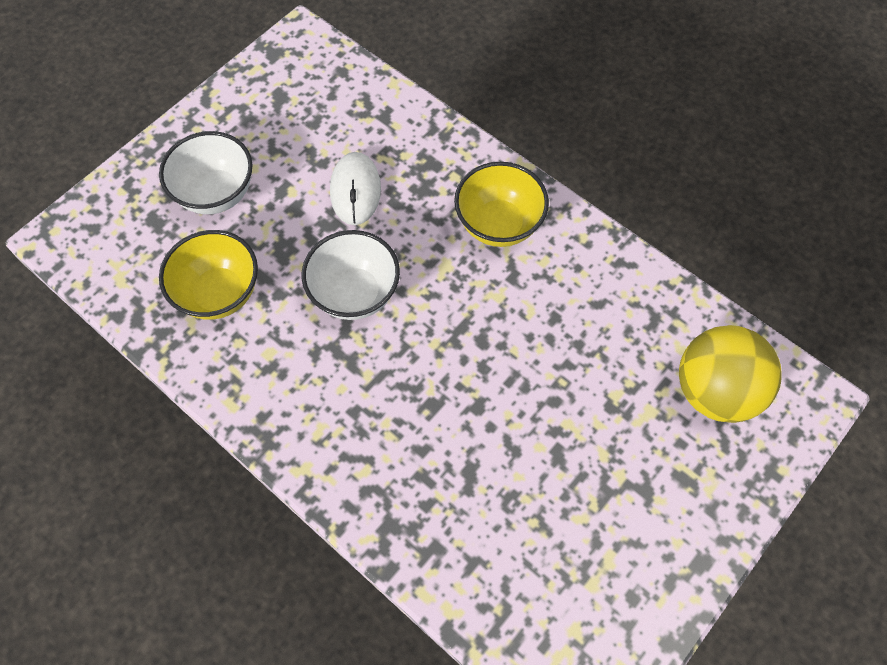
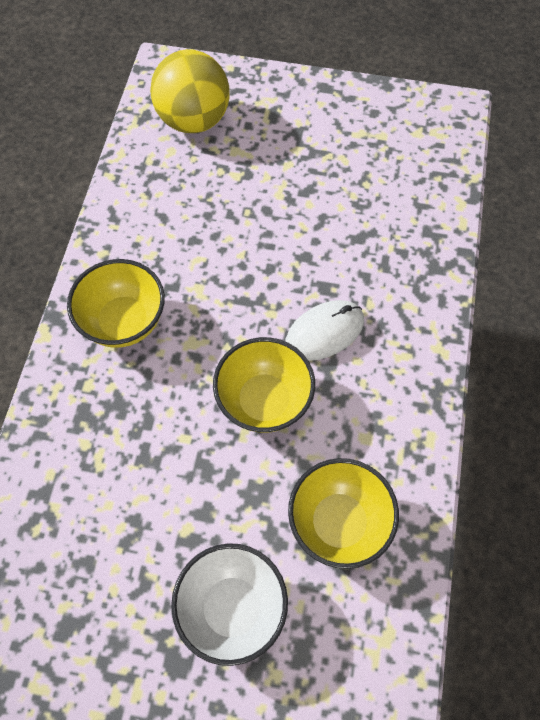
camera: 120 degrees left, 0 degrees up
(355, 190) = (152, 466): white mouse -> white mouse (324, 332)
(355, 293) = (264, 401): white bowl -> yellow bowl

